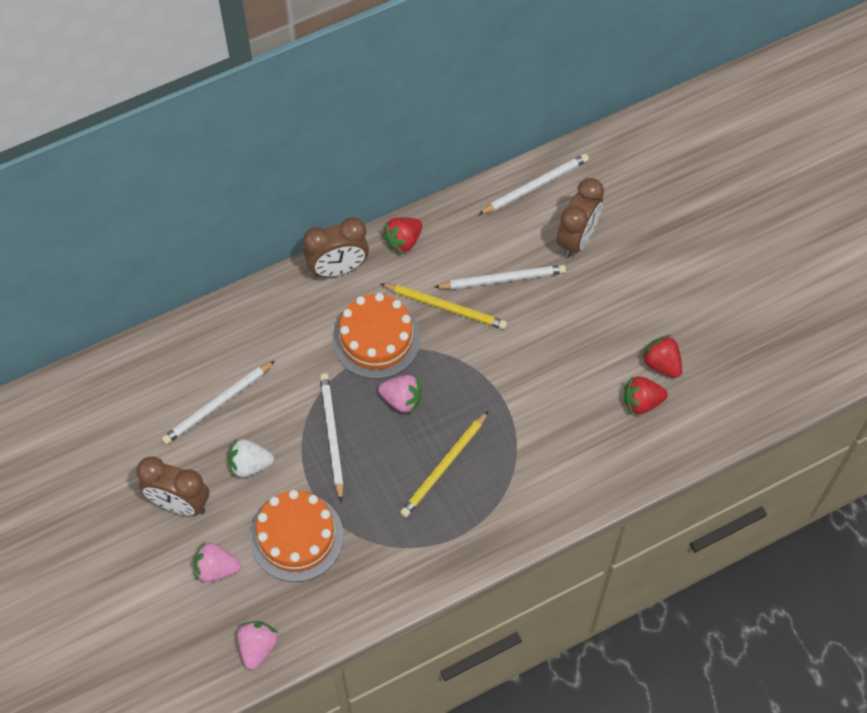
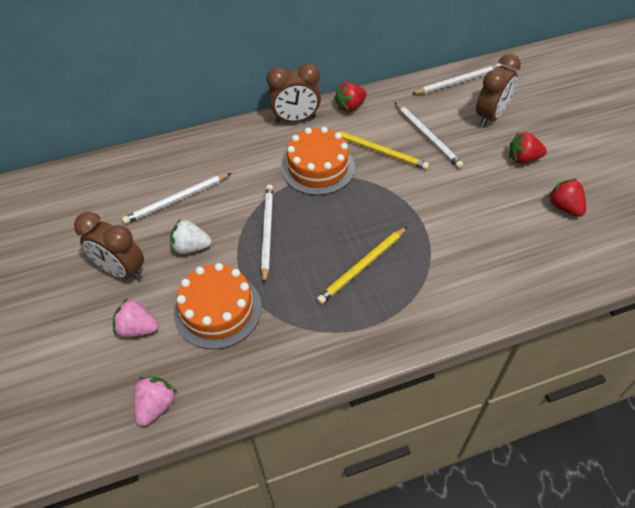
camera: 10 degrees right, 10 degrees down
(401, 399) = (332, 212): pink strawberry -> none
(503, 279) = (427, 137): white pencil -> white pencil turned 60 degrees clockwise
(642, 402) = (547, 234): red strawberry -> red strawberry (523, 159)

